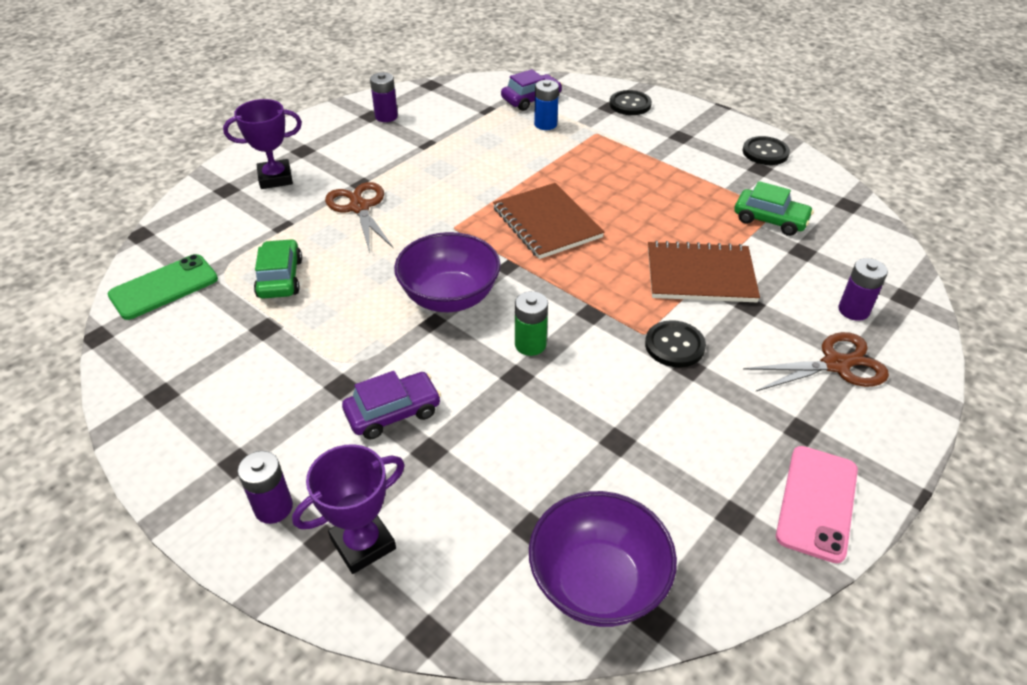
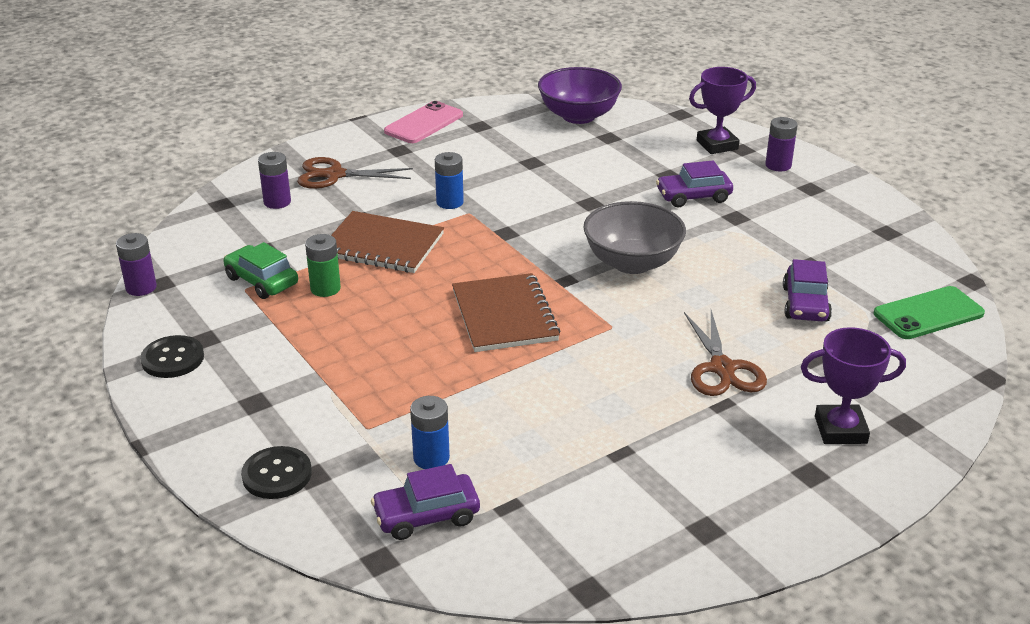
camera: 165 degrees left, 10 degrees down
(280, 278) = (805, 304): green car -> purple car
(386, 116) = (679, 521): purple battery -> purple battery (141, 287)
(449, 297) = (632, 263): purple bowl -> grey bowl
(530, 344) = (570, 219): green battery -> green battery (325, 288)
(674, 345) = (450, 202): black button -> blue battery

